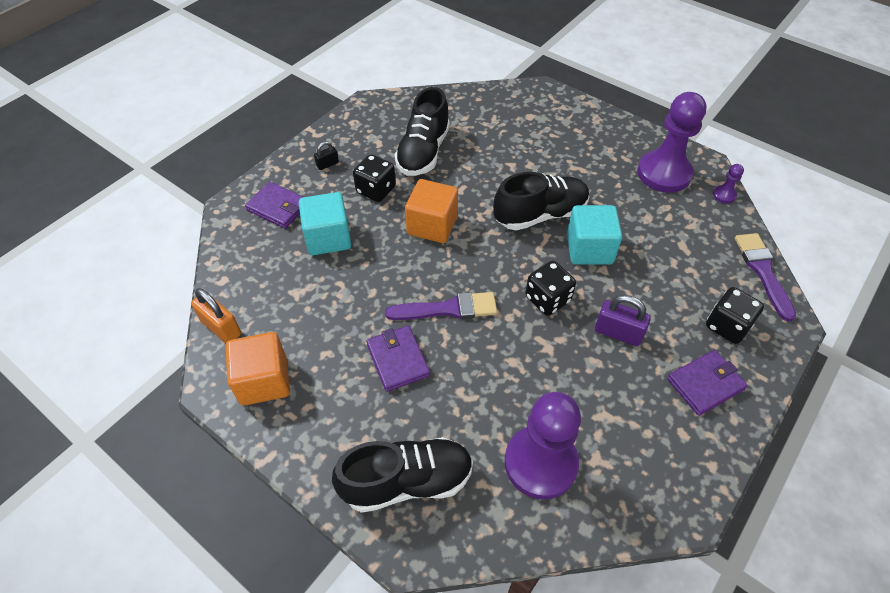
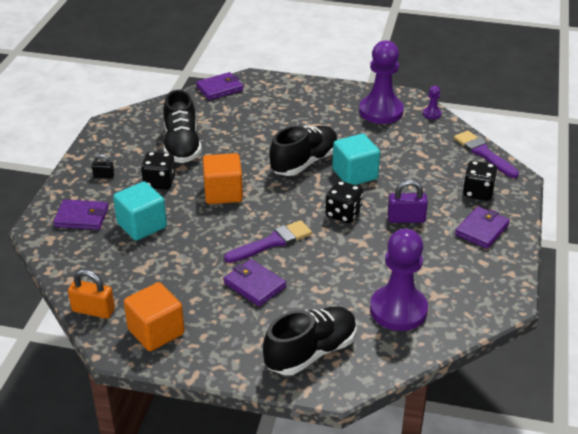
camera: 25 degrees left, 15 degrees down
(327, 164) = (104, 176): black padlock -> black padlock turned 60 degrees clockwise
(501, 93) = (219, 88): none -> purple wallet

